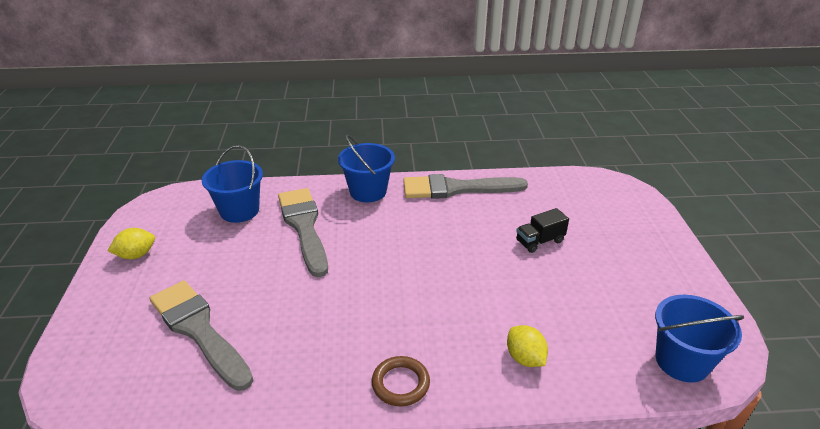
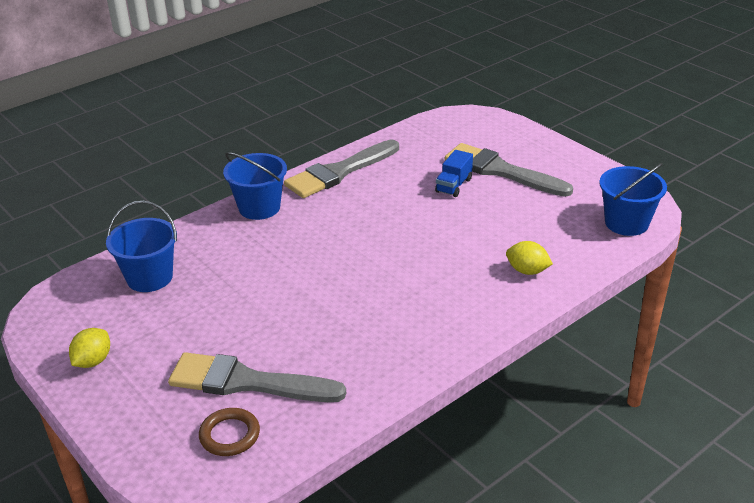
camera: 35 degrees left, 0 degrees up
(304, 227) = (235, 262): grey brush -> grey brush (501, 171)
(400, 383) = (459, 331): brown ring -> brown ring (229, 435)
(540, 241) = (454, 185): black truck -> blue truck

